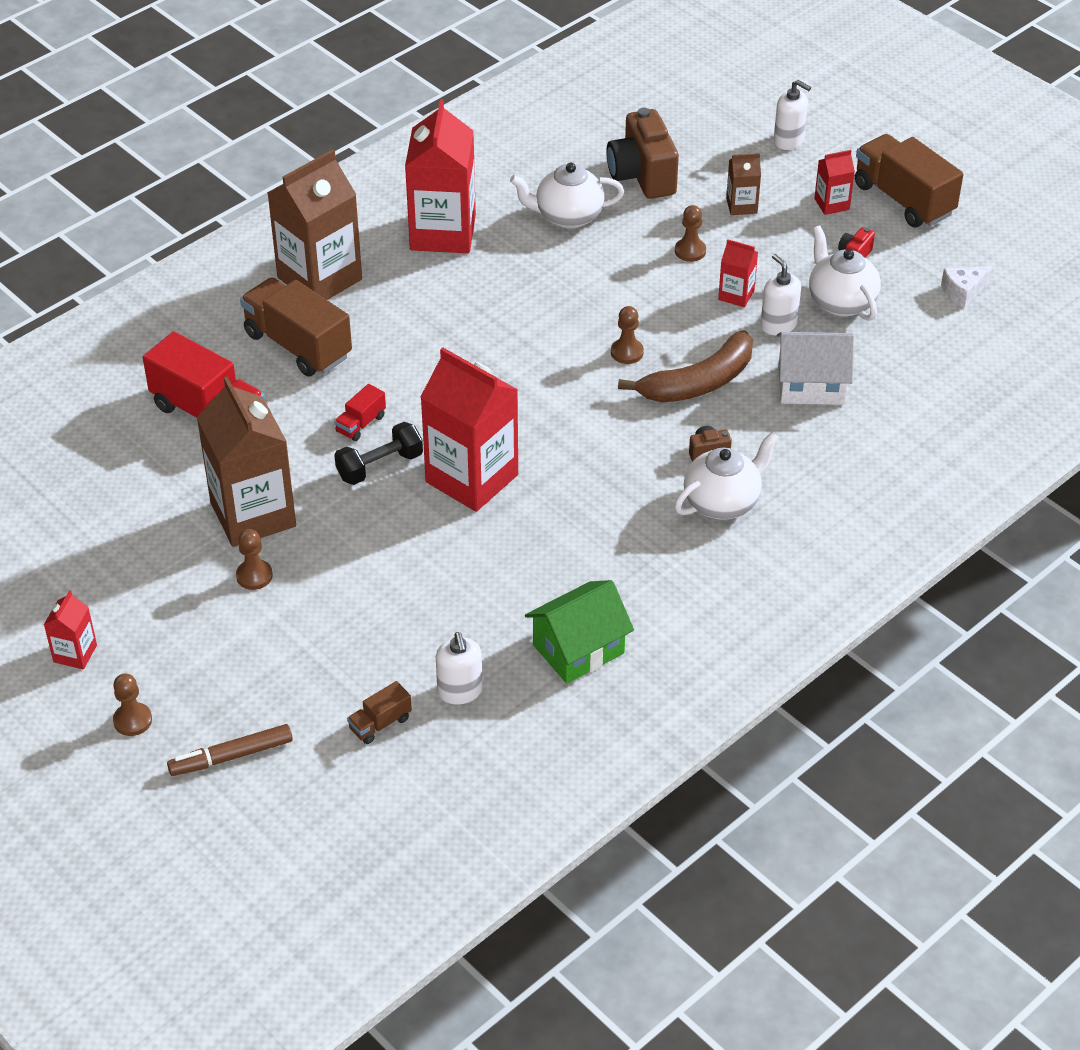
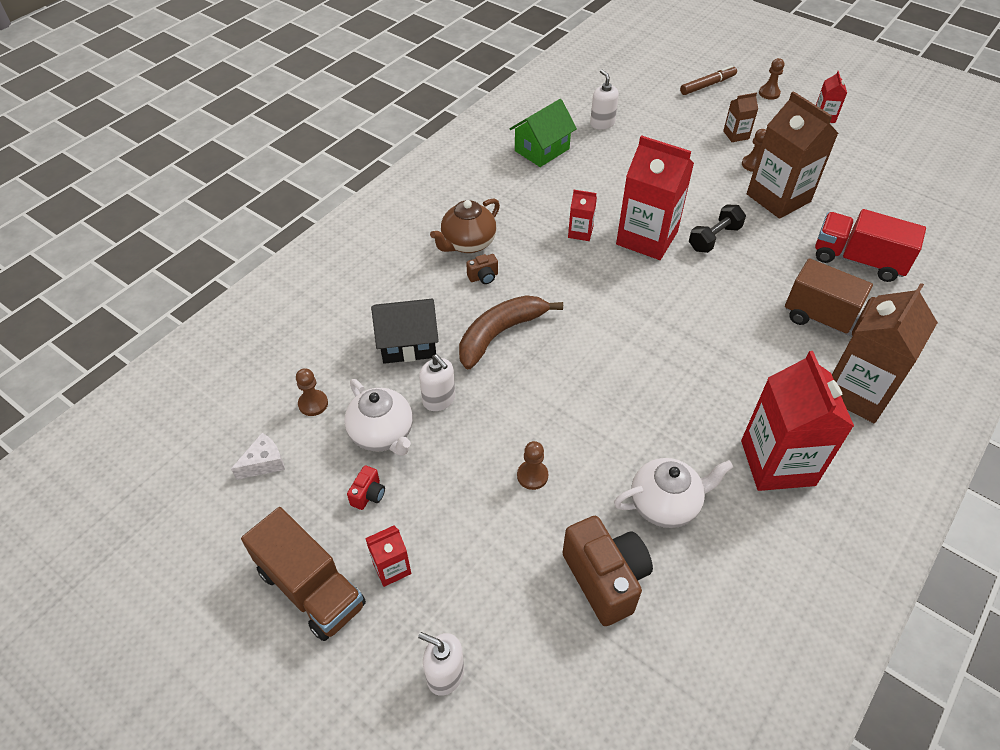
camera: 170 degrees right, 5 degrees up
(361, 424) = (744, 266): red truck -> none
(380, 723) = (638, 106): brown truck -> none
(627, 352) = (565, 354): brown pawn -> brown pawn (313, 404)
(723, 502) = (467, 243): white teapot -> brown teapot
(736, 295) = (480, 428): red carton -> red carton (580, 232)
(741, 206) = (489, 549): brown carton -> brown carton (736, 135)
(811, 385) = (408, 343): white house -> black house

